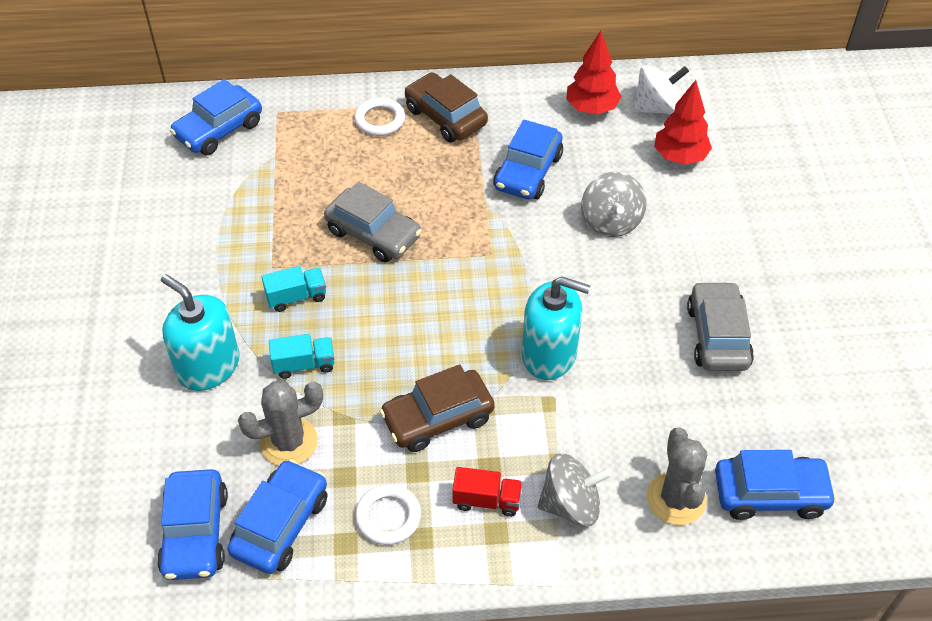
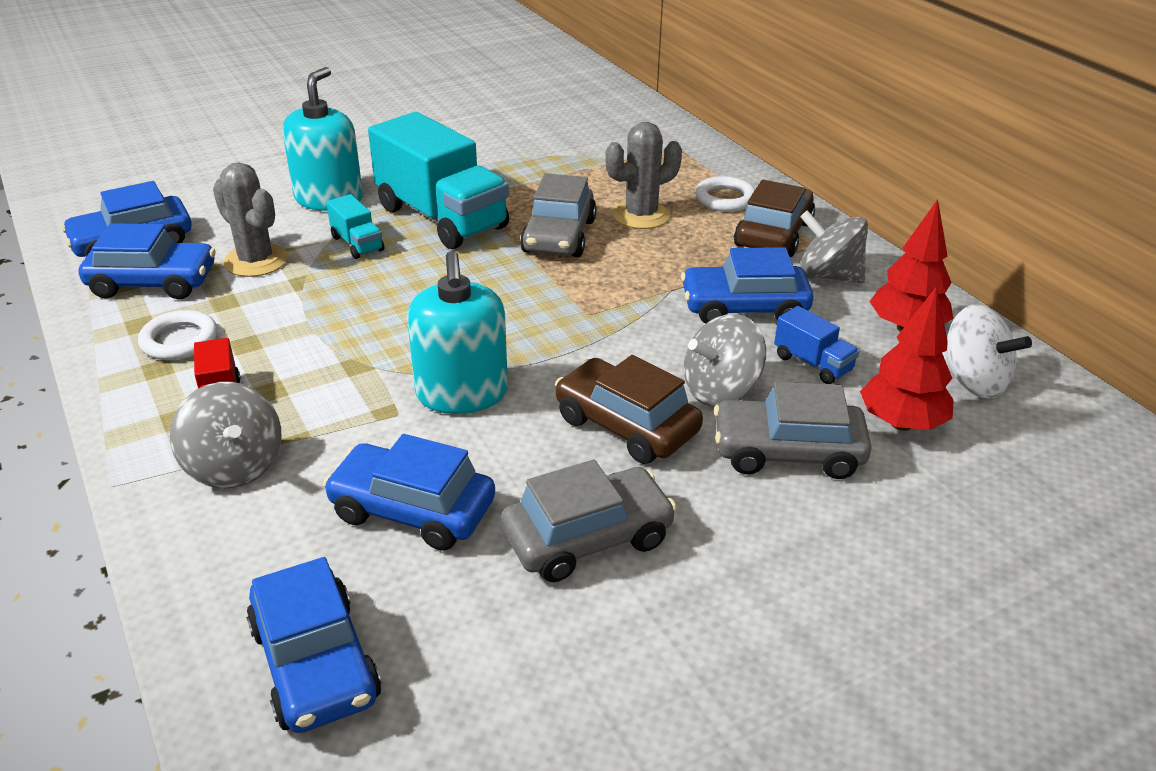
camera: 65 degrees right, 15 degrees down
(219, 130) = (623, 128): blue car -> blue car (412, 510)
(296, 297) = (442, 218): turquoise truck -> turquoise truck, size x2.26
(438, 418) = (325, 338): brown car -> brown car (626, 425)
(514, 114) = (828, 276): none -> grey spinning top
(605, 167) = (812, 363): none -> blue truck
(676, 499) = (273, 560): grey cactus -> grey cactus (641, 215)
(682, 217) = (787, 452): none -> grey car

